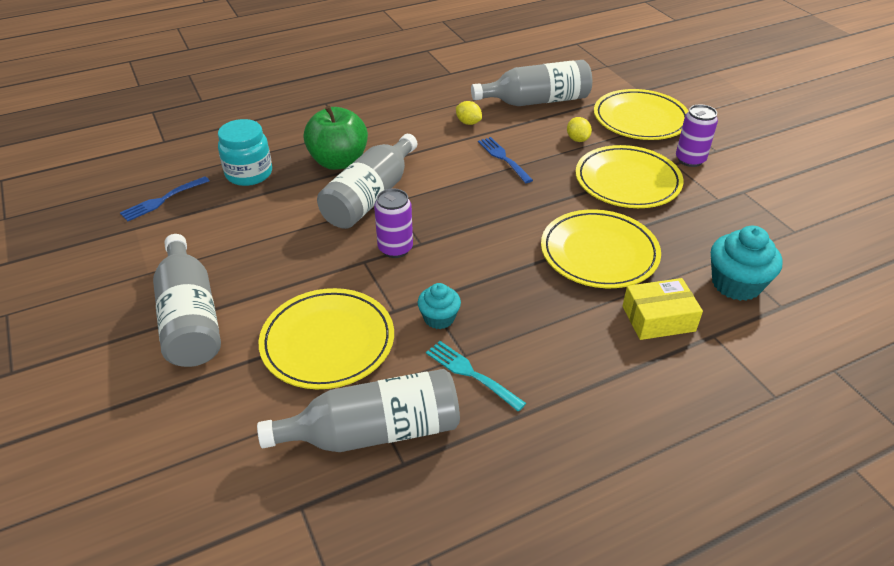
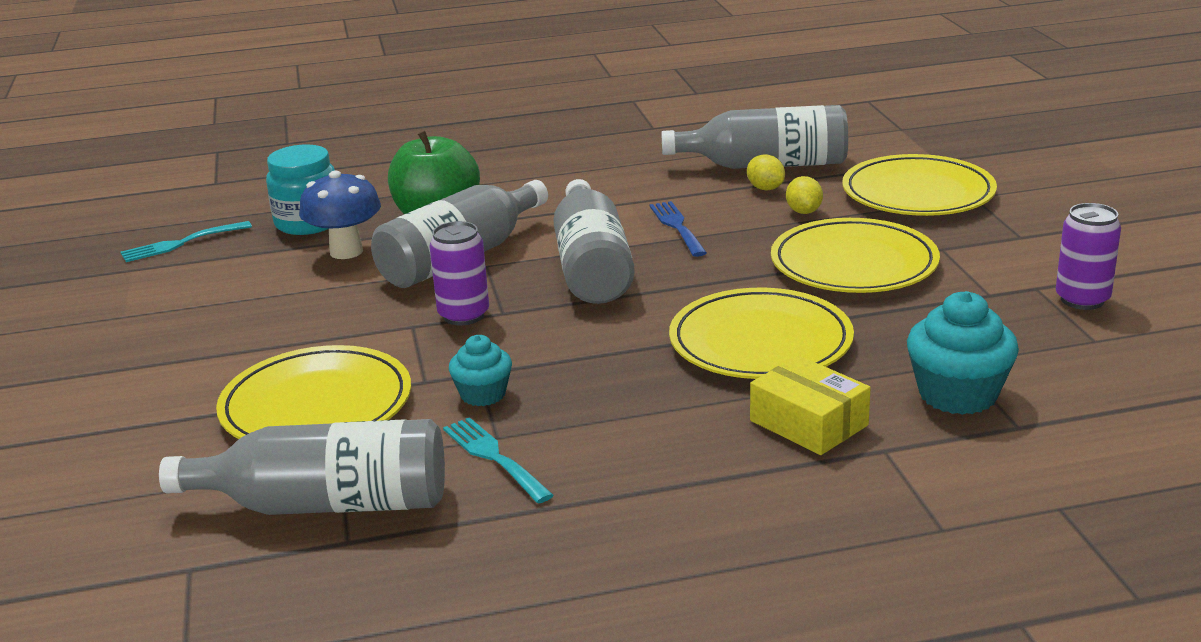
camera: 15 degrees right, 15 degrees down
(162, 200) = (181, 243): blue fork -> turquoise fork
(190, 317) = (153, 365): grey bottle -> grey bottle (592, 265)
(288, 198) = (346, 251): none -> blue mushroom
(468, 122) = (648, 184): yellow lemon -> yellow lemon (765, 188)
(658, 318) = (808, 423): yellow box -> yellow box turned 45 degrees clockwise
(690, 160) = (970, 245): purple can -> purple can (1082, 300)

